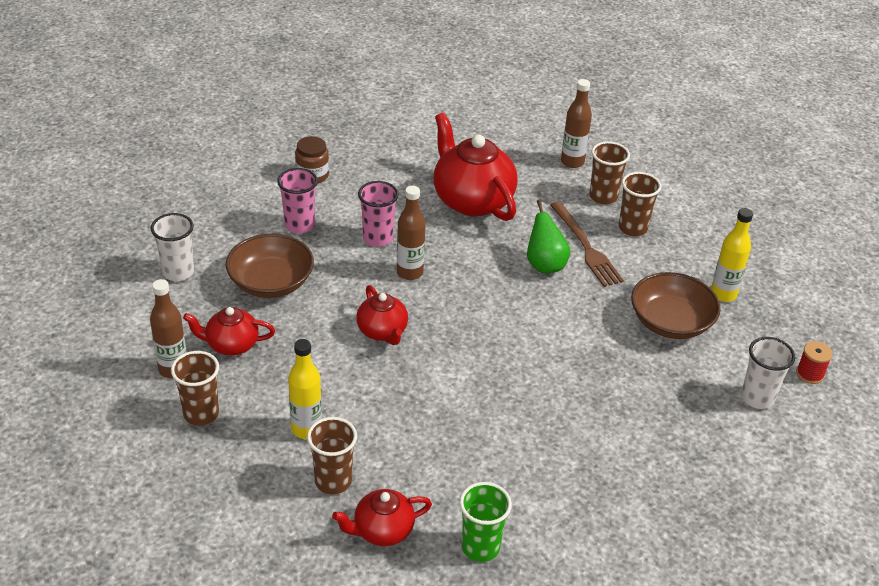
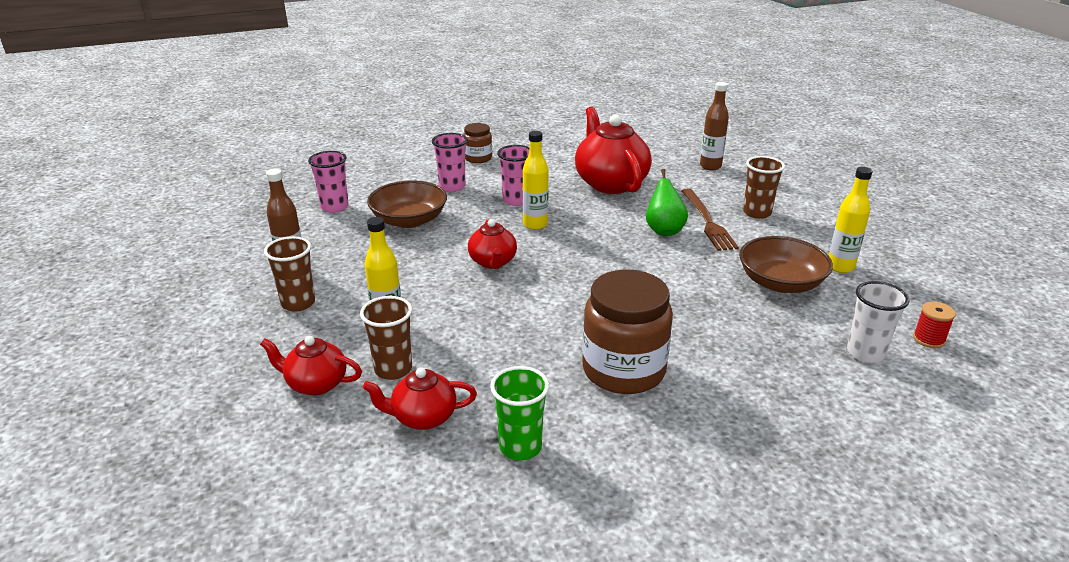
camera: 15 degrees right, 10 degrees down
(178, 272) = (334, 207): white cup -> pink cup
(231, 345) = (352, 258): red teapot -> red teapot (316, 384)
(409, 272) = (535, 225): brown bottle -> yellow bottle
(548, 449) = (623, 370): none -> brown jar
(603, 197) = (733, 190): brown cup -> none

